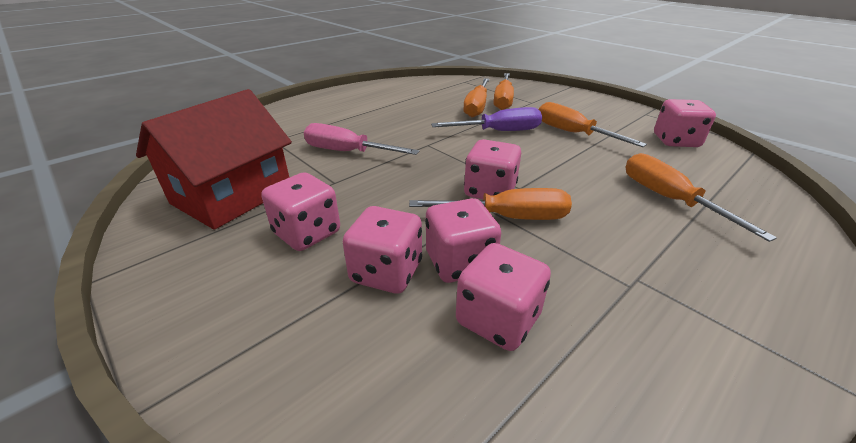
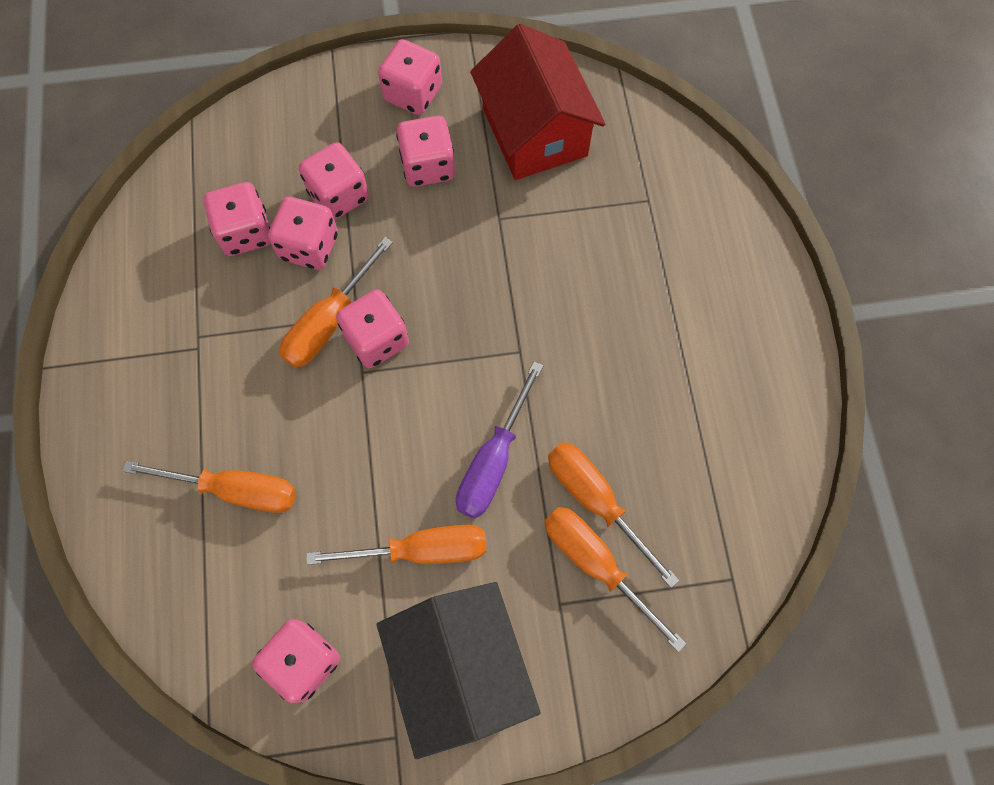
camera: 125 degrees right, 35 degrees up
(211, 283) = (413, 94): none -> pink dice
(347, 152) = (560, 259): pink screwdriver -> none
(595, 111) = (460, 669): none -> black house

